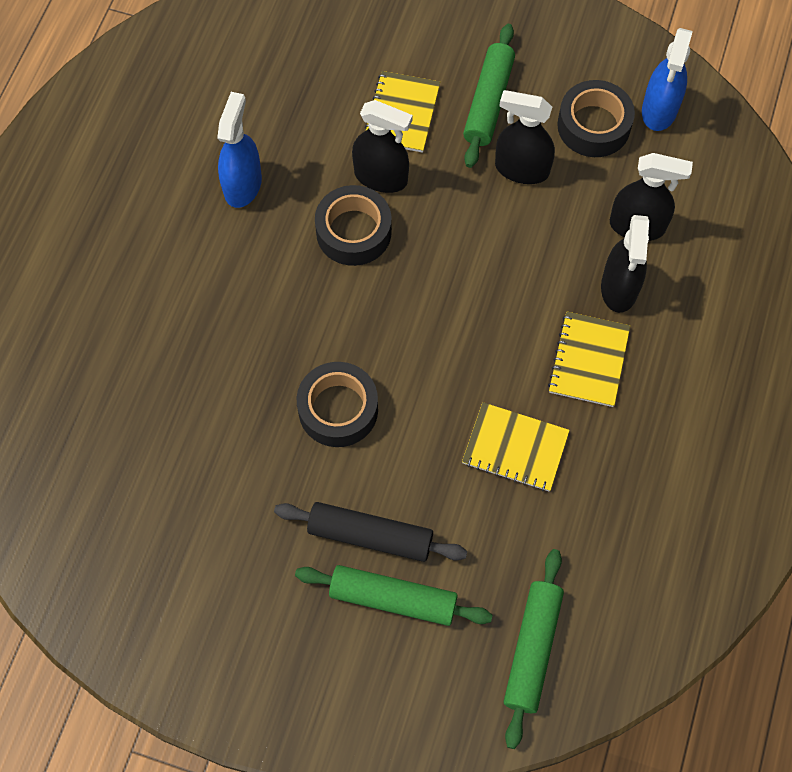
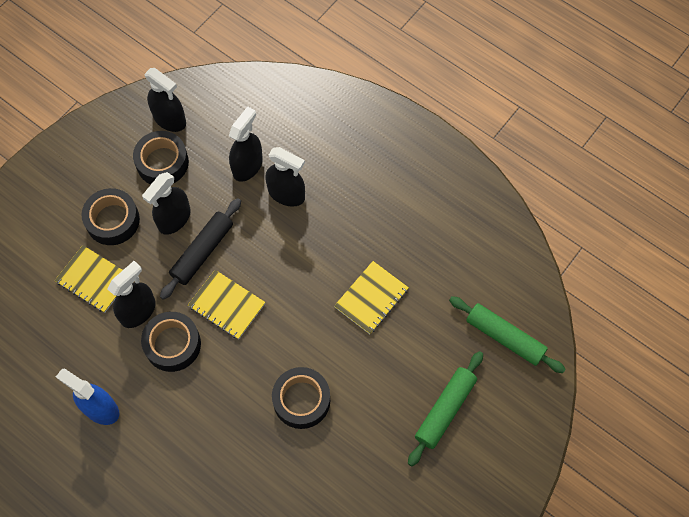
camera: 70 degrees left, 0 degrees up
(370, 536) = (398, 410): black rolling pin -> black rolling pin (202, 252)
(488, 102) = (112, 220): green rolling pin -> black tape
(588, 360) = (329, 231): yellow notebook -> yellow notebook (226, 305)
(659, 110) = (170, 119): blue spray bottle -> black spray bottle

